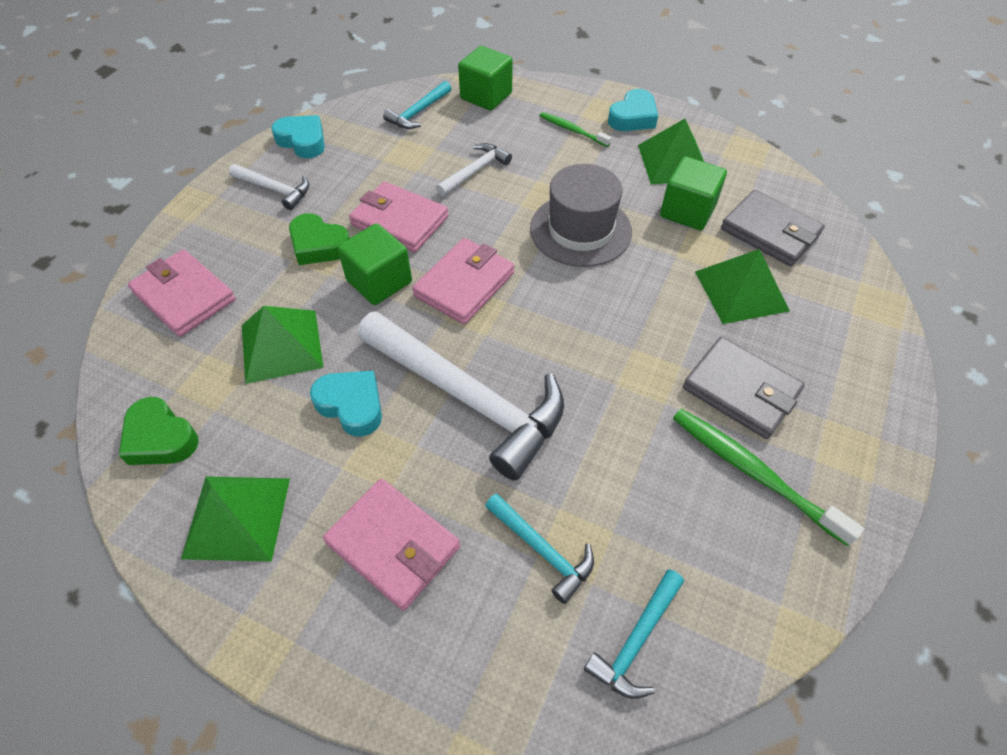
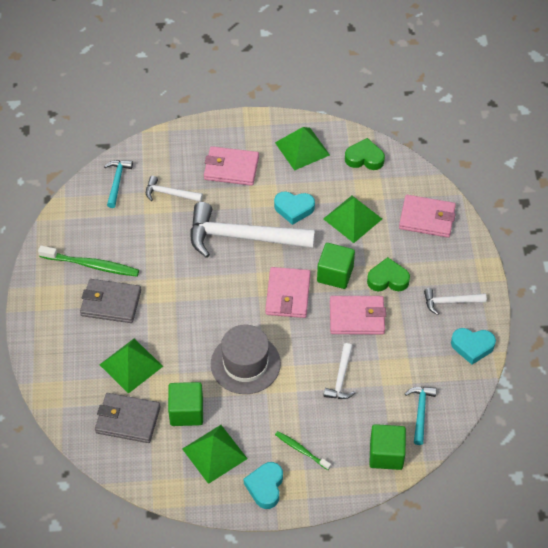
camera: 150 degrees right, 0 degrees up
(542, 550) = (170, 194): turquoise hammer -> white hammer
(572, 130) = (301, 450): green toothbrush -> green toothbrush turned 150 degrees counterclockwise

